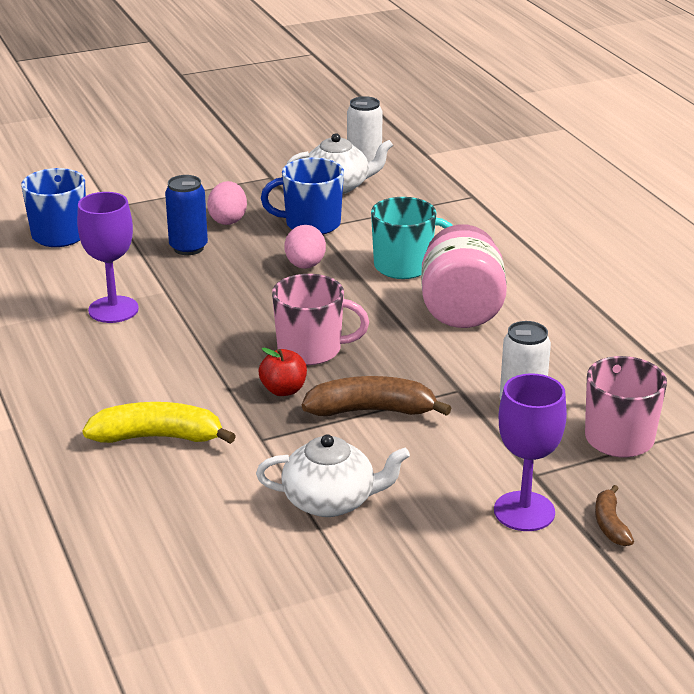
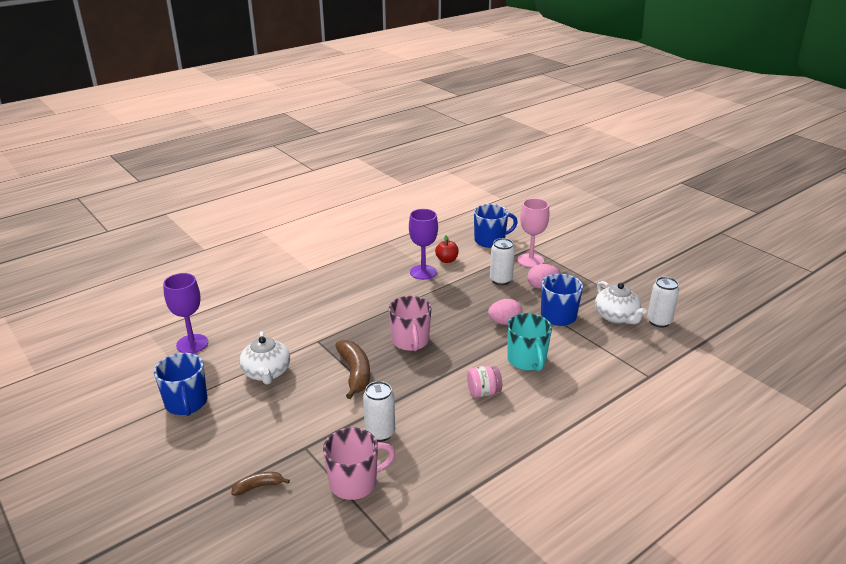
camera: 75 degrees right, 0 degrees up
(149, 214) = (530, 260): none -> pink goblet
(158, 437) = (311, 309): yellow banana -> none
(188, 248) = (500, 280): blue can -> white can
(283, 390) = (366, 339): red apple -> red apple (447, 260)
(381, 599) = (186, 403): none -> blue mug
(461, 310) = (483, 392): pink jar -> pink jar, size x0.53
(524, 511) = (267, 447): purple goblet -> purple goblet (192, 344)

